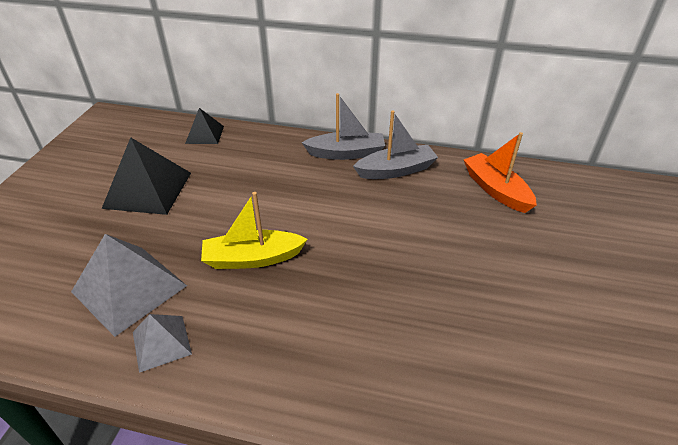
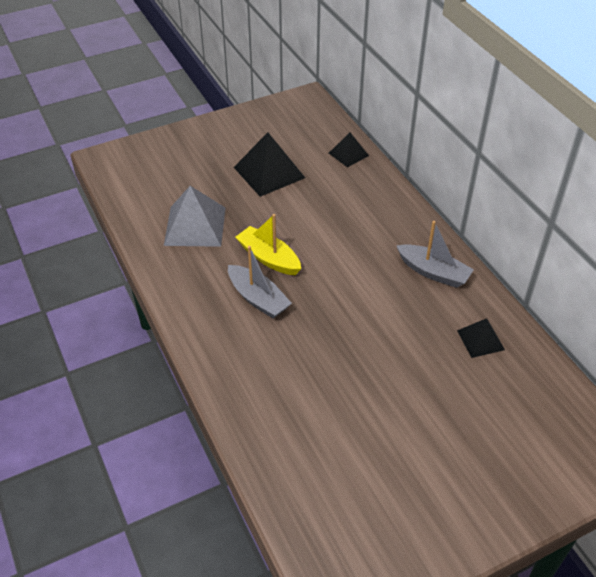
camera: 50 degrees right, 5 degrees up
(161, 343) = (177, 265): grey pyramid -> none
(346, 153) = (419, 235): grey boat -> grey boat (258, 299)
(496, 190) = (480, 340): orange boat -> black pyramid

